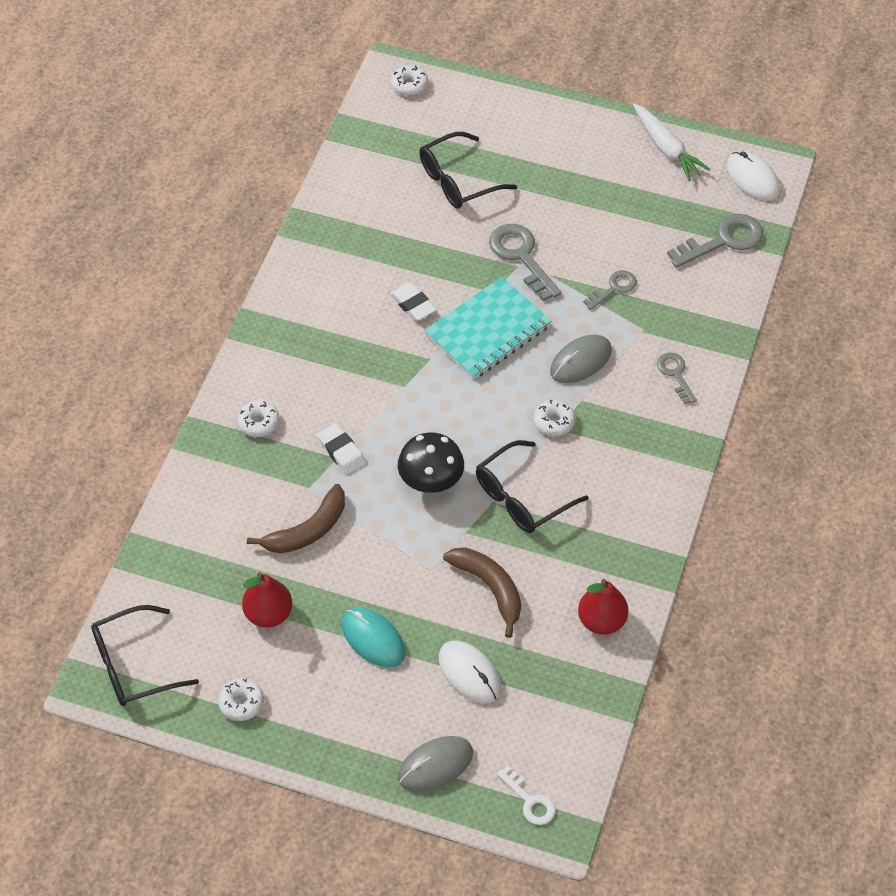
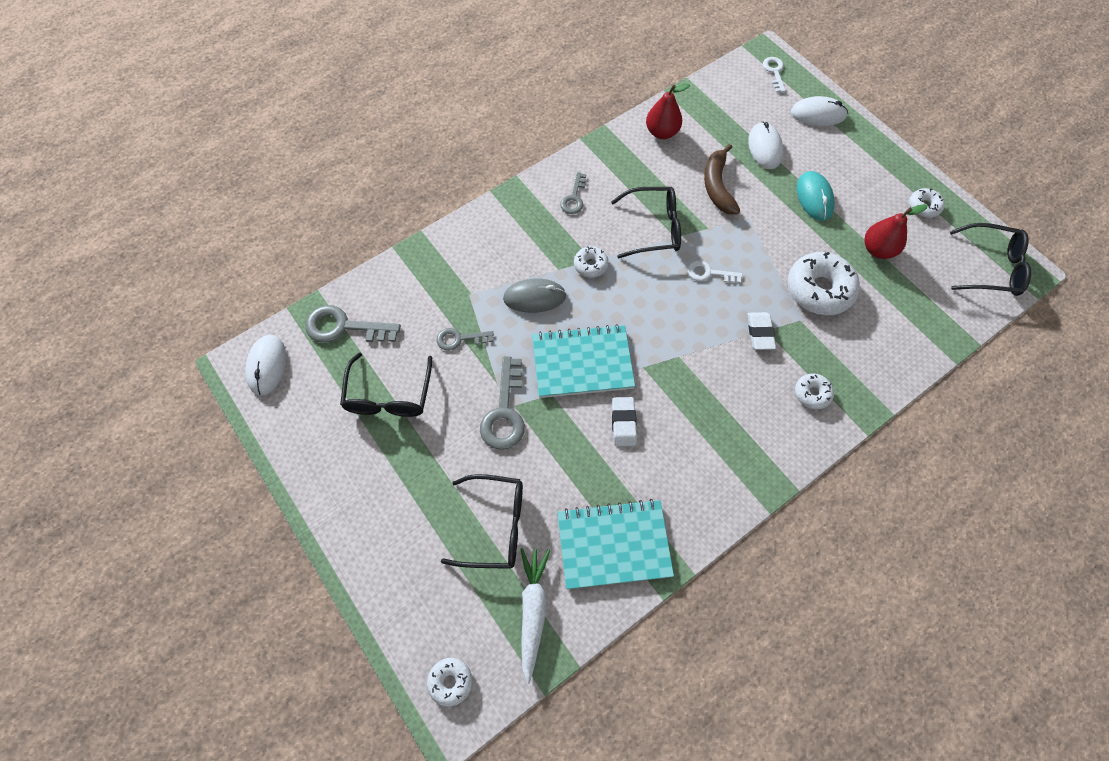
camera: 145 degrees left, 10 degrees up
(307, 530) = (819, 289): brown banana -> white donut
(355, 218) = (613, 544): none -> turquoise notebook
(431, 482) = (709, 273): black mushroom -> white key
(435, 765) = (818, 114): grey mouse -> white mouse
(629, 214) = (389, 396): none -> black glasses
(666, 148) = (299, 439): white carrot -> white carrot (533, 611)
(675, 374) = (478, 249): grey key -> grey key (574, 198)

